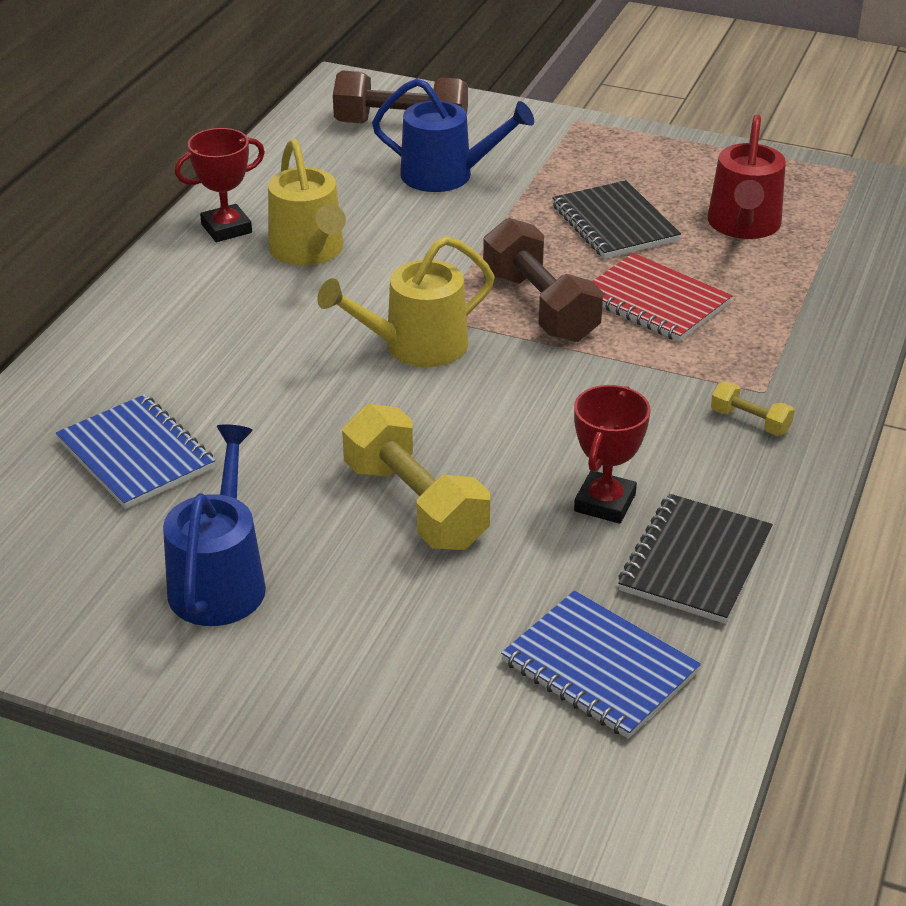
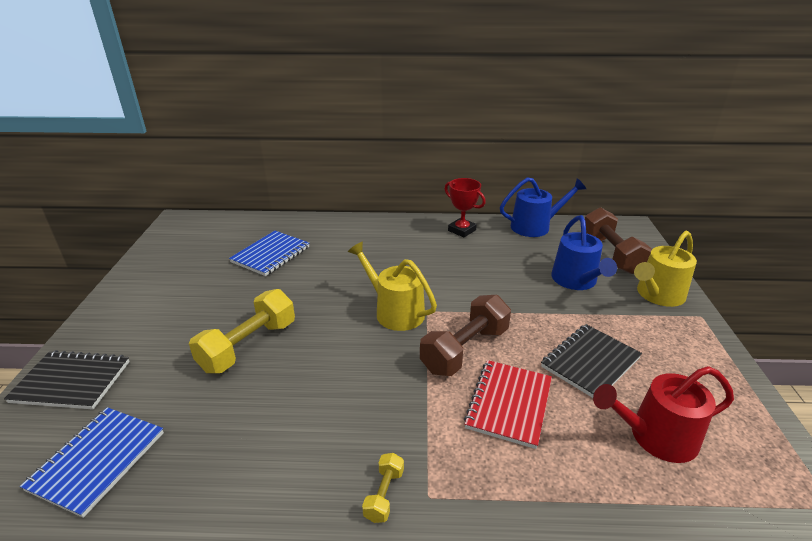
camera: 70 degrees right, 5 degrees down
(219, 581) = (181, 299): blue watering can -> blue watering can (535, 226)
(309, 251) = (461, 256): yellow watering can -> yellow watering can (657, 295)
(605, 503) = (264, 427): red trophy -> none
(695, 562) = (206, 492): black notebook -> black notebook (72, 382)

